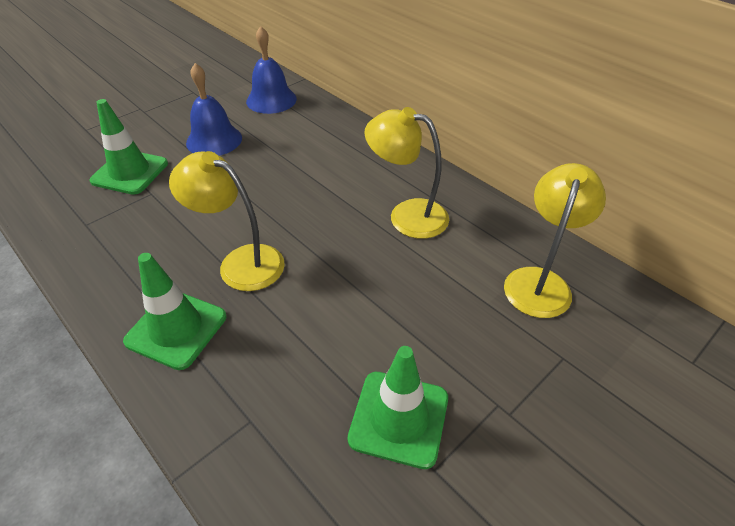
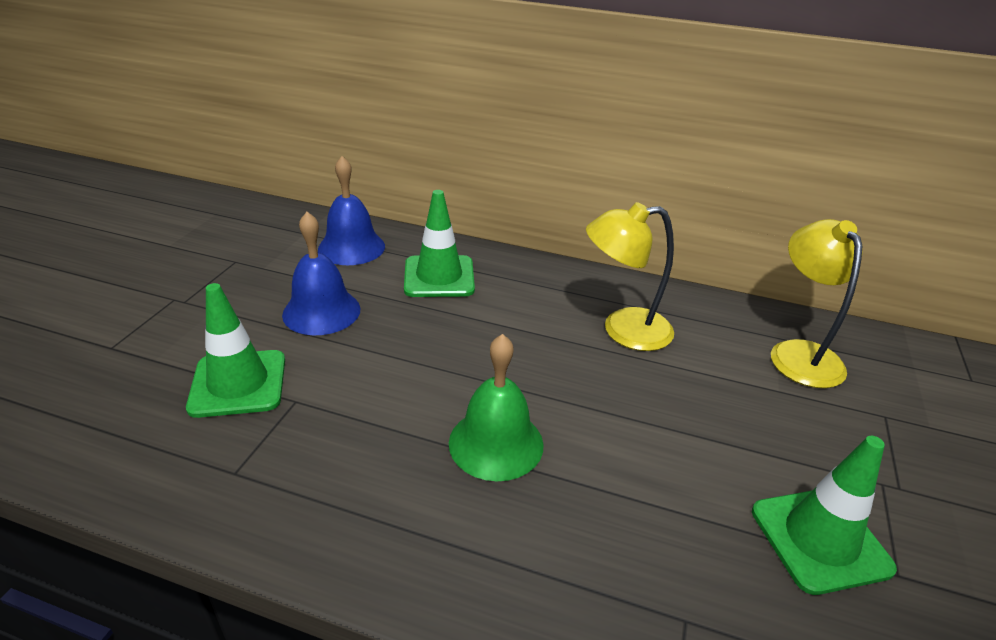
camera: 30 degrees left, 10 degrees down
(176, 329) = (495, 554): green traffic cone -> green traffic cone (439, 277)
(240, 262) = (496, 443): yellow lamp -> green bell

